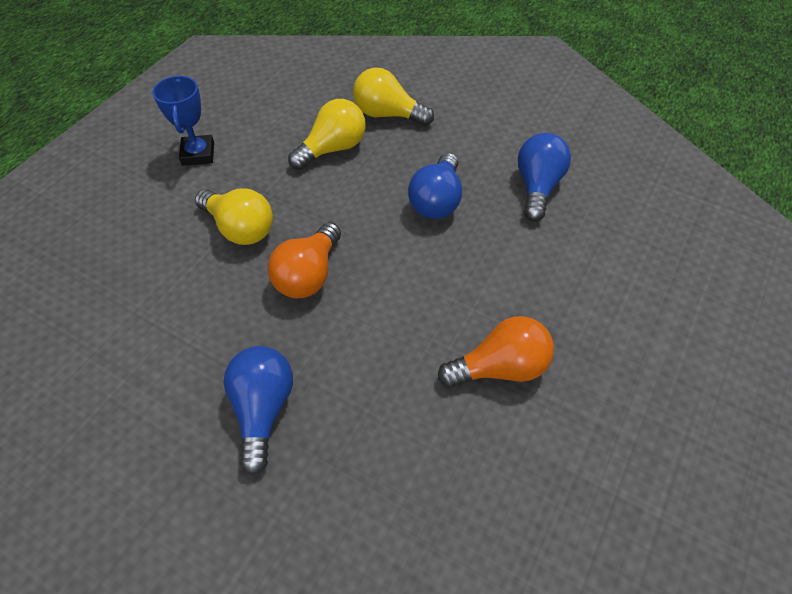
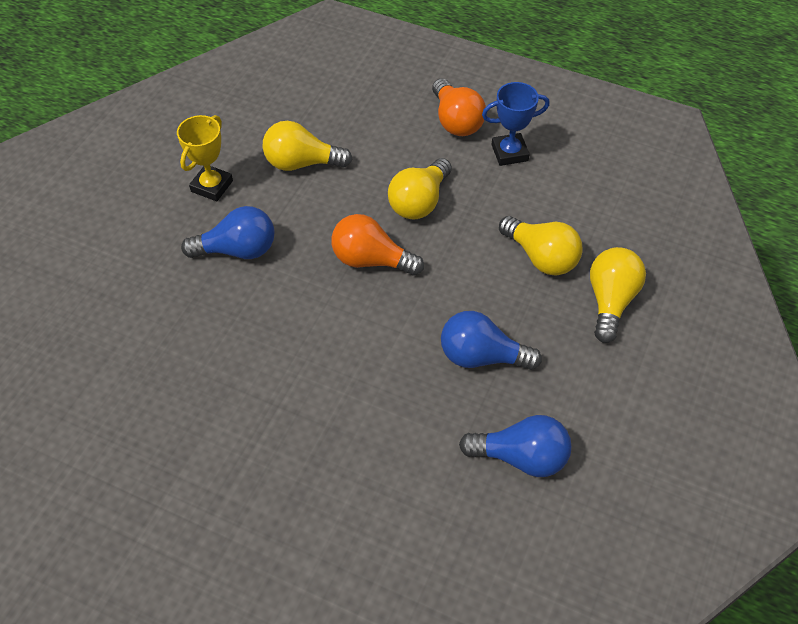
camera: 85 degrees right, 0 degrees up
(142, 335) = (301, 163): none -> yellow light bulb
(143, 442) = (212, 186): none -> yellow trophy
(500, 367) = (279, 416): orange light bulb -> orange light bulb (456, 121)

